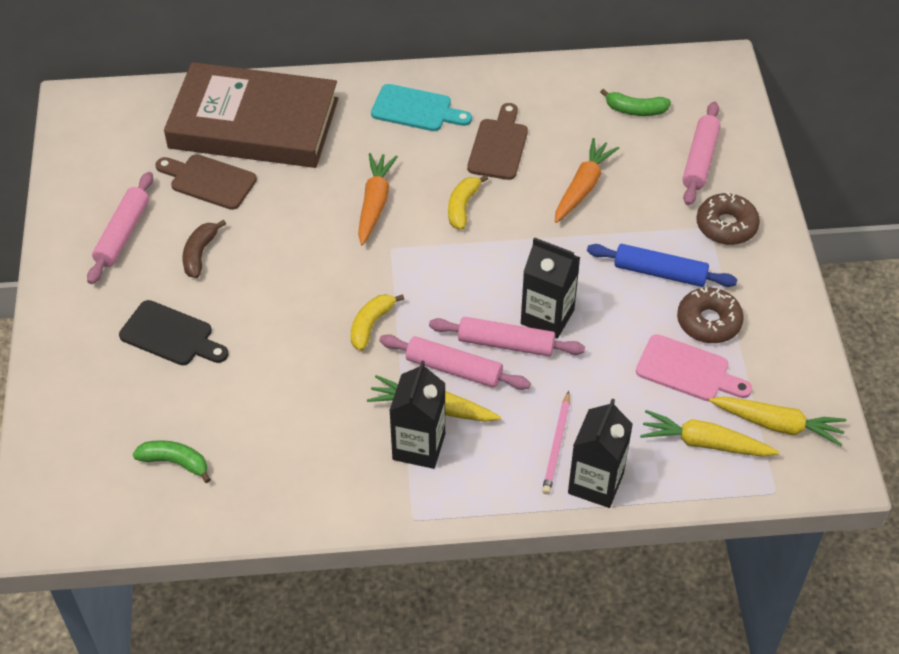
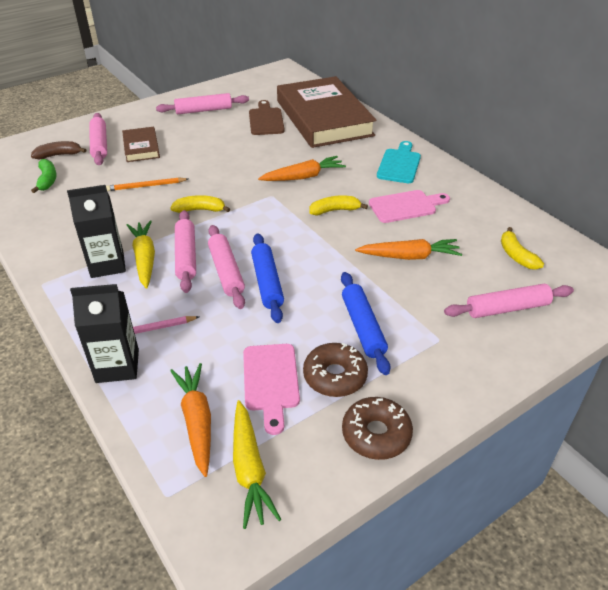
camera: 60 degrees right, 10 degrees down
(123, 379) = (99, 144): none -> pink rolling pin
(171, 335) = (141, 147): black cutting board -> brown book
(200, 254) = (209, 135): brown banana -> brown banana (59, 155)
(276, 360) = (146, 186): none -> orange pencil
(416, 109) = (399, 164): turquoise cutting board -> turquoise cutting board turned 150 degrees counterclockwise
(498, 146) = (405, 206): brown cutting board -> pink cutting board
(547, 317) = (267, 283): black carton -> blue rolling pin
(635, 110) = (516, 255): green banana -> yellow banana
(704, 443) = (197, 421): yellow carrot -> orange carrot
(726, 226) = (452, 350): brown donut -> brown donut (376, 434)

